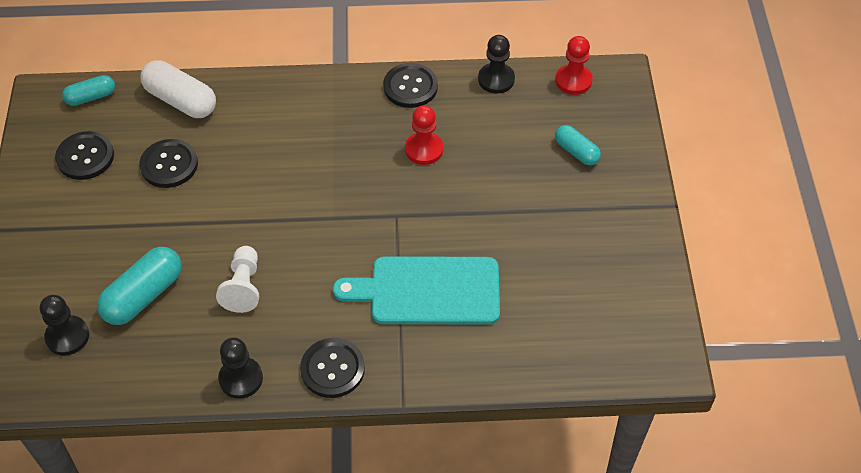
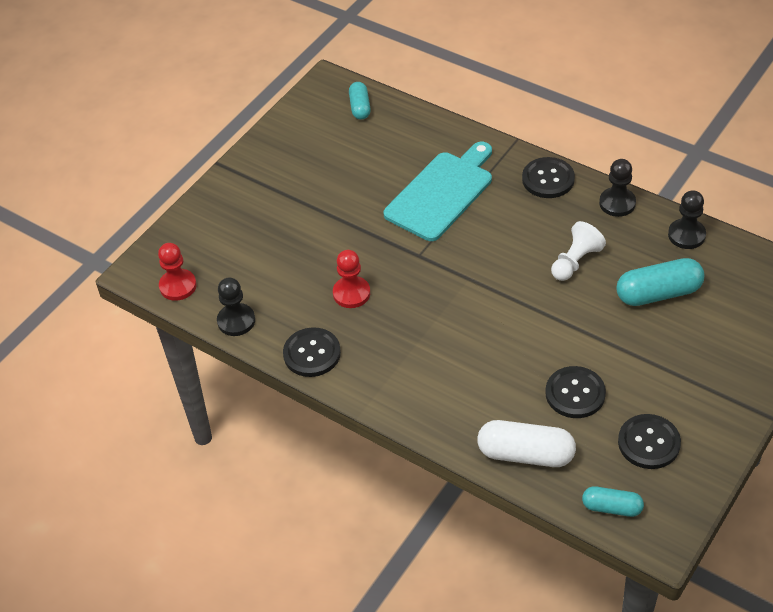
camera: 140 degrees left, 5 degrees down
(67, 336) = (735, 292): black pawn -> black pawn (686, 235)
(181, 100) = (525, 454): white capsule -> white capsule turned 60 degrees counterclockwise
(428, 291) = (441, 193): turquoise cutting board -> turquoise cutting board turned 90 degrees counterclockwise
(576, 152) = (239, 231): turquoise capsule -> turquoise capsule (360, 107)

